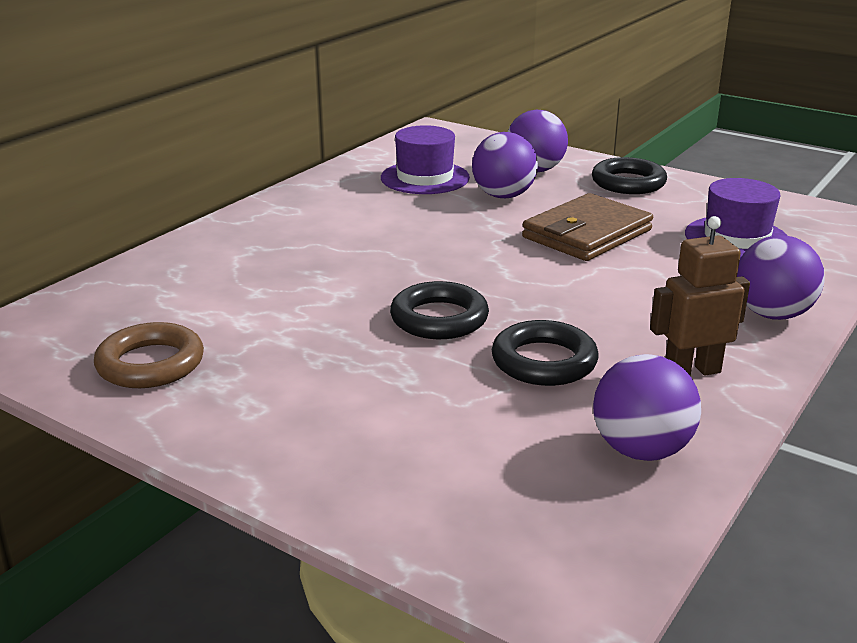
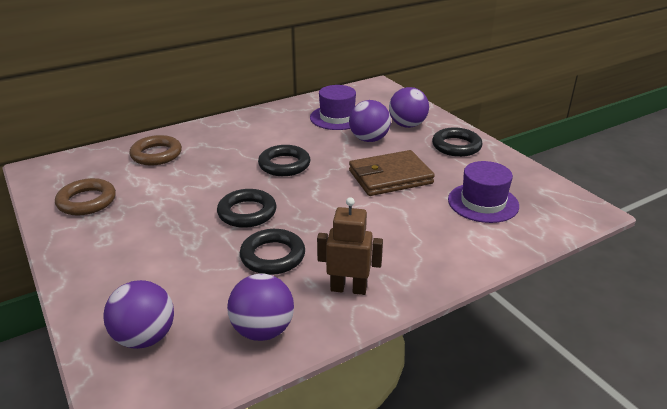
camera: 25 degrees right, 5 degrees up
(193, 276) = (156, 154): none -> brown ring
(420, 249) = (284, 165): none -> black ring
(772, 314) = (444, 264): purple ball -> purple ball (145, 337)

